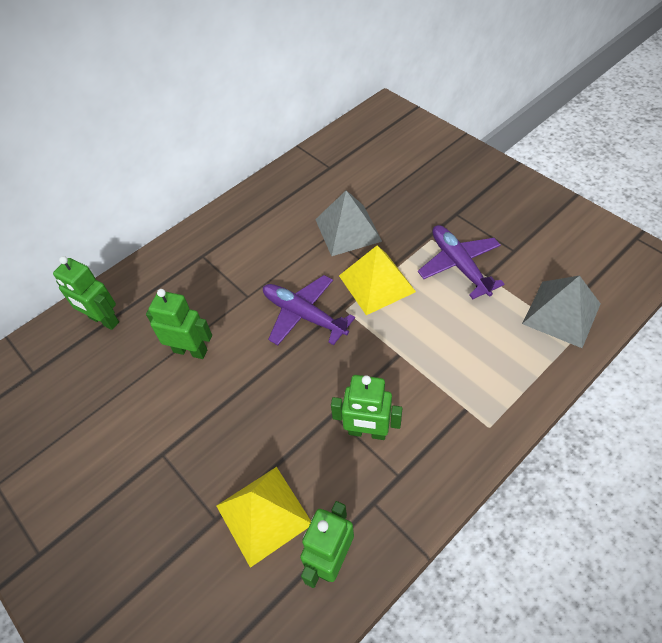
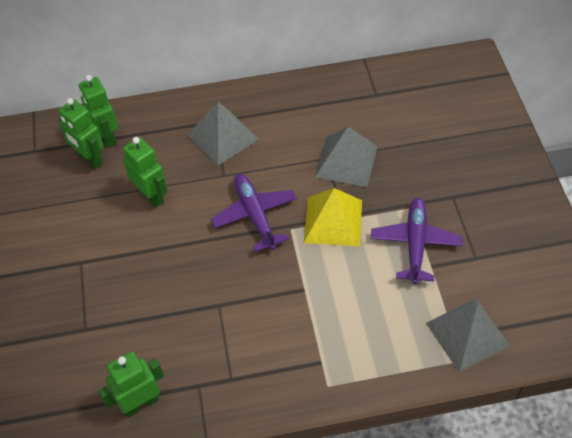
camera: 30 degrees right, 0 degrees up
(221, 264) = (223, 137): none -> grey pyramid
(264, 515) = (118, 346): yellow pyramid -> none
(367, 432) = (233, 333): green robot -> green robot (90, 159)

